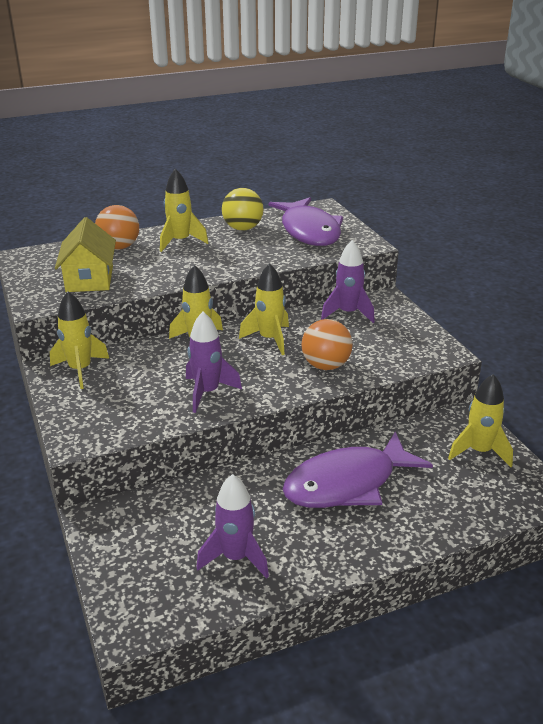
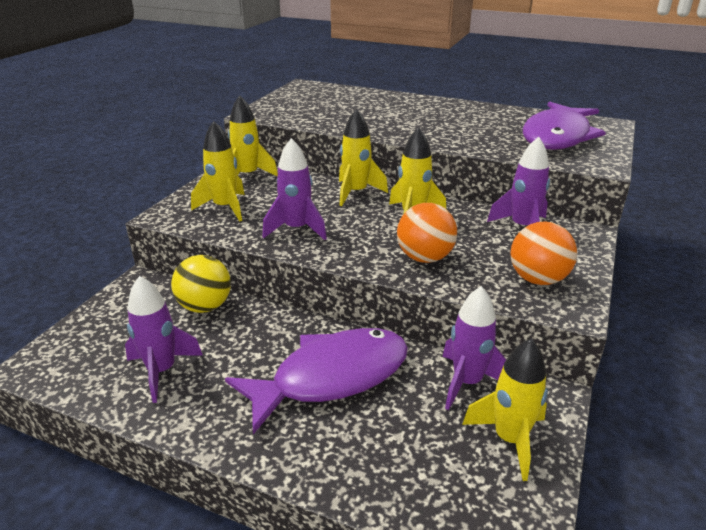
camera: 45 degrees right, 0 degrees up
(90, 279) = (316, 110): yellow house -> none
(119, 247) = (375, 99): orange ball -> orange ball (537, 279)
(180, 242) = (426, 109): yellow rocket -> yellow rocket (225, 208)
(243, 228) = (497, 116): yellow ball -> yellow ball (205, 306)
(347, 484) = (331, 377): purple fish -> purple fish turned 135 degrees clockwise
(420, 436) = (467, 382): none -> purple rocket

